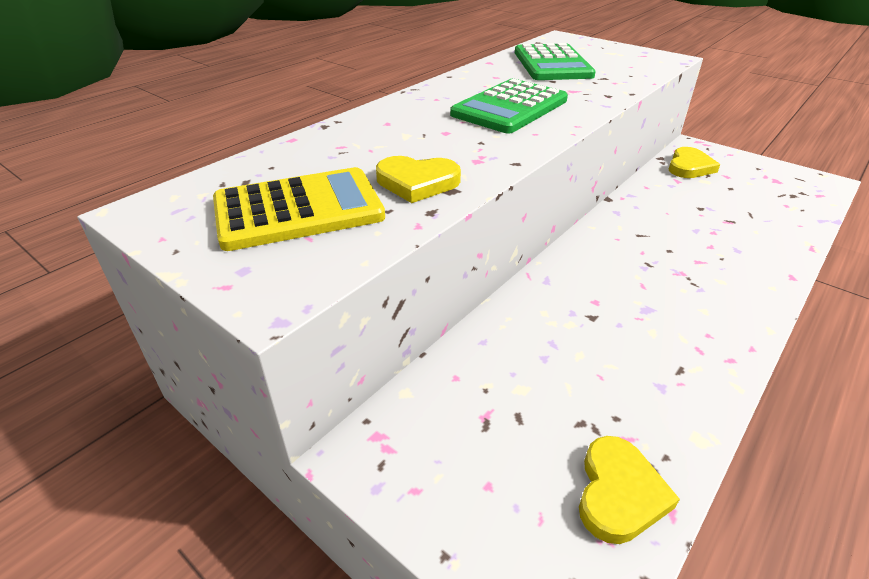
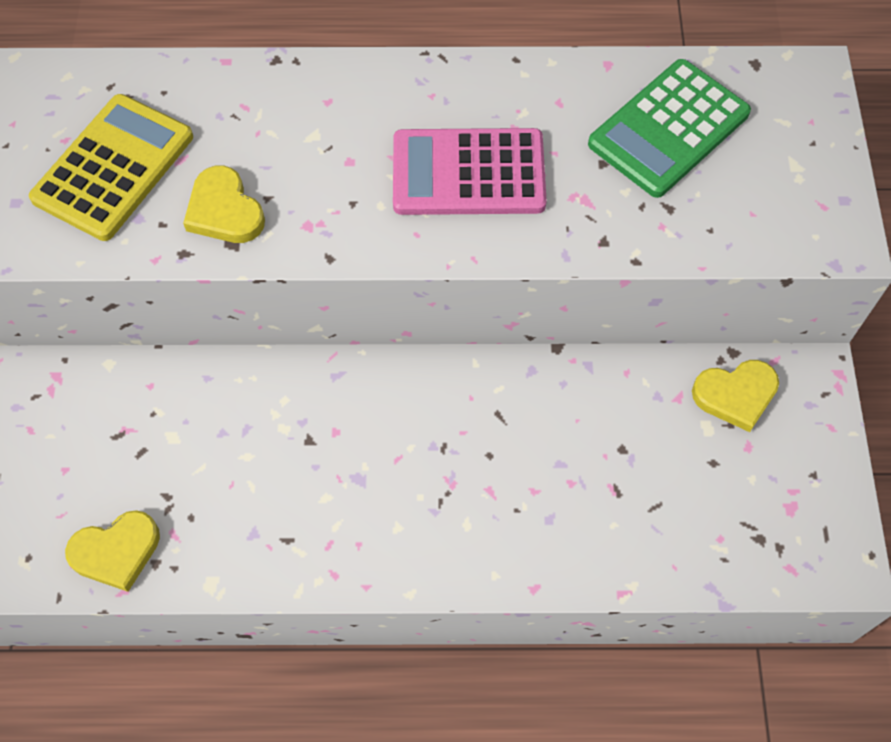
camera: 50 degrees right, 25 degrees up
(298, 210) = (113, 168): yellow calculator -> yellow calculator turned 90 degrees counterclockwise
(510, 107) = (468, 173): green calculator -> pink calculator

